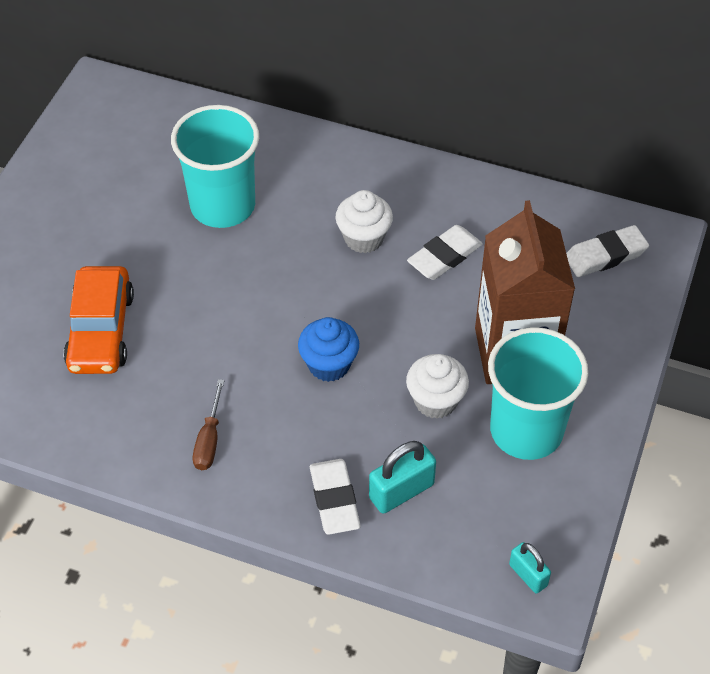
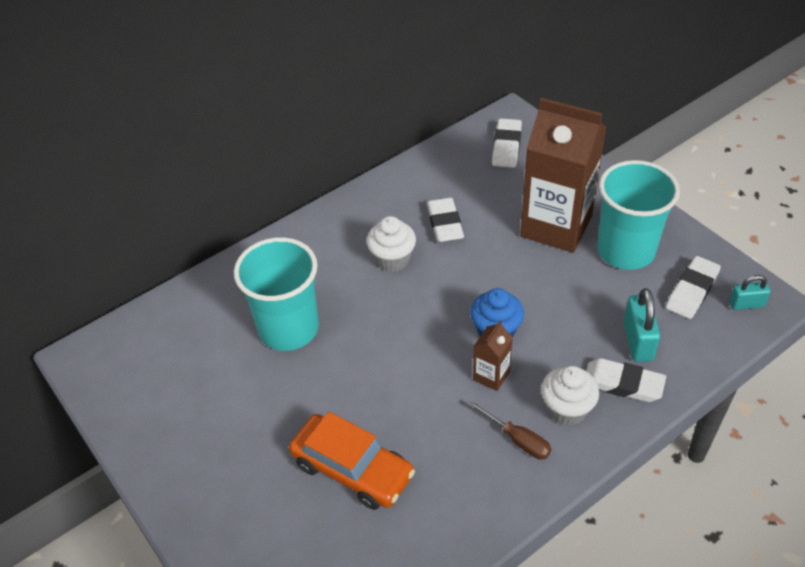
camera: 55 degrees left, 5 degrees down
(271, 385) = (491, 376): none -> brown carton
(435, 401) = (570, 286): white cupcake -> white cupcake (566, 409)
(510, 515) = (692, 291): none -> white eraser

